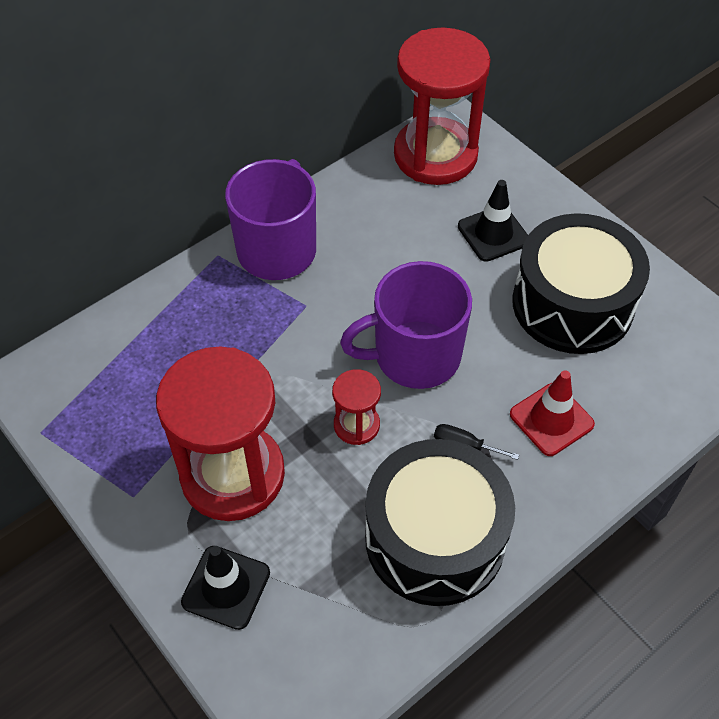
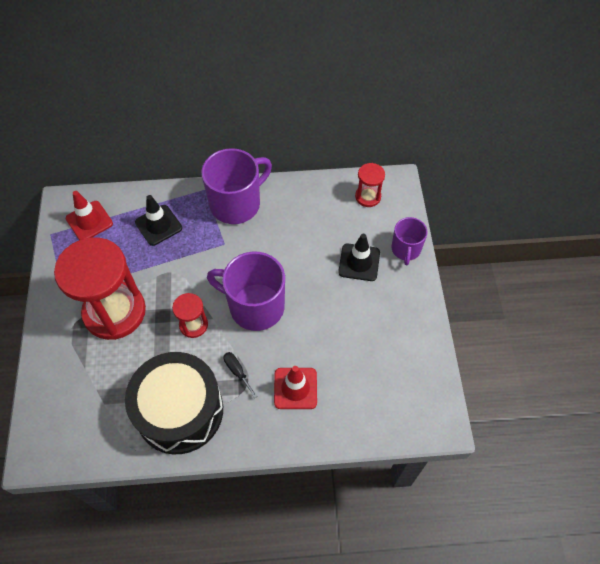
camera: 35 degrees right, 5 degrees up
(86, 382) = (89, 221): none -> red traffic cone
(226, 587) = (65, 366): black traffic cone -> black traffic cone (158, 225)
(435, 155) = (368, 197): red hourglass -> red hourglass, size x0.46
(533, 190) = (406, 249): none -> purple mug
(572, 304) = (367, 330): black drum -> none

